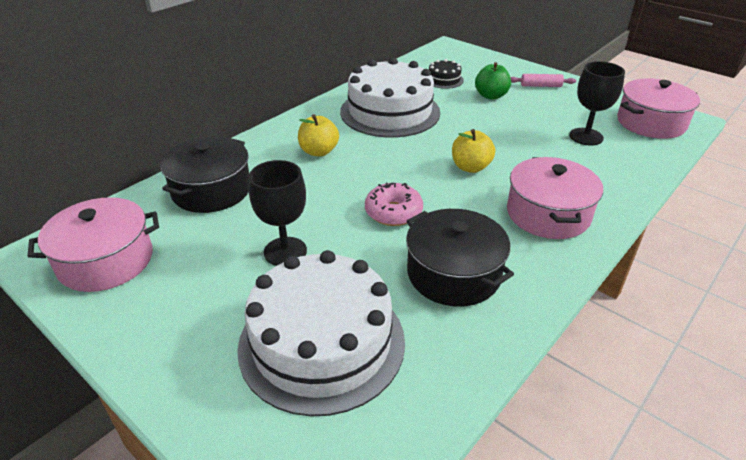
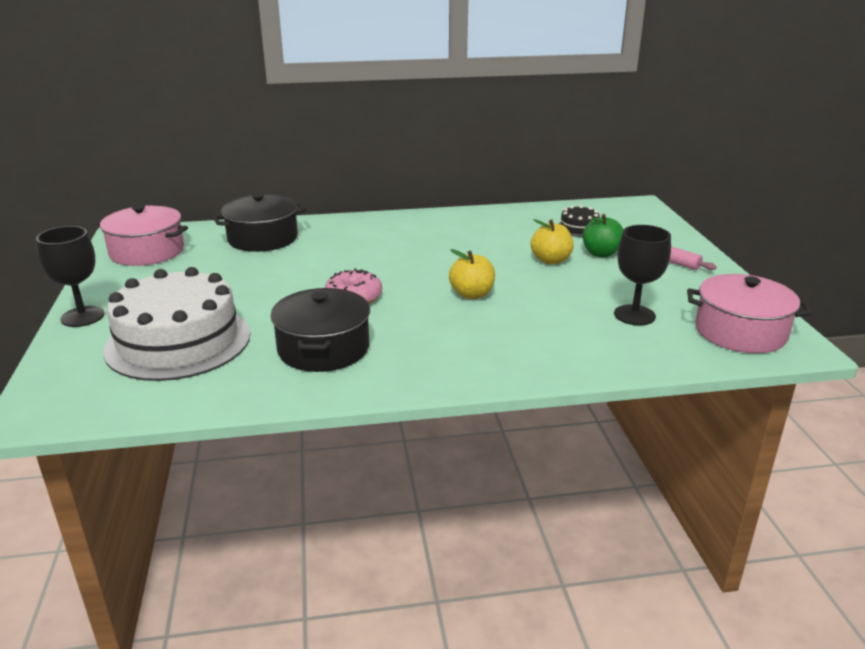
camera: 40 degrees right, 10 degrees down
(285, 251) = (244, 288): black goblet -> black goblet (82, 317)
(319, 151) = (373, 242): yellow apple -> yellow apple (551, 260)
(390, 112) = (480, 235): white cake -> none
(548, 214) = (473, 349): pink pot -> none

